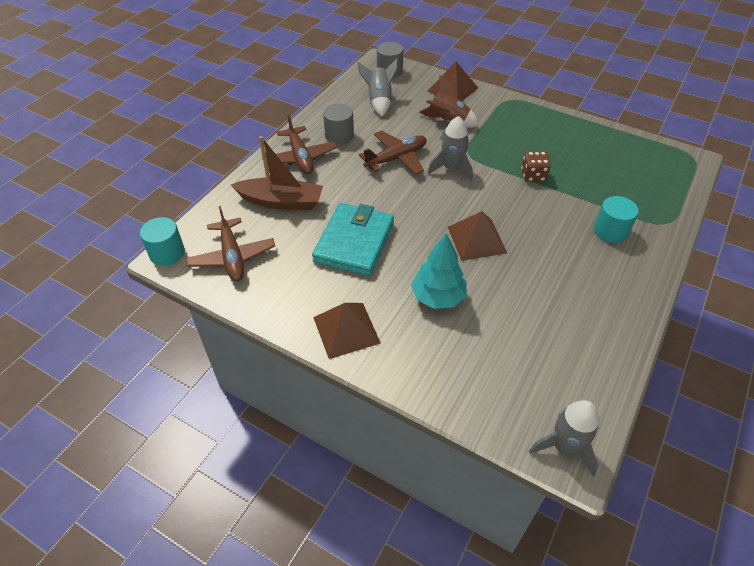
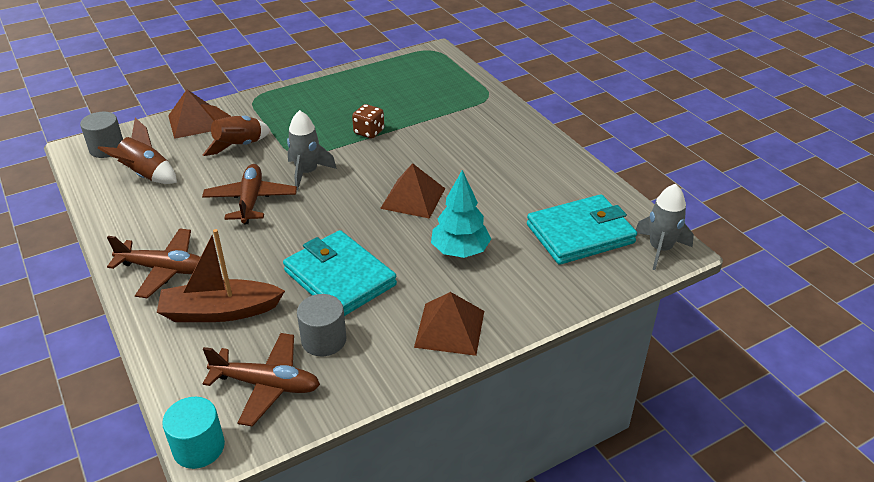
camera: 60 degrees left, 10 degrees down
(281, 201) = (220, 311): brown boat -> brown boat turned 135 degrees counterclockwise
(339, 135) = (165, 226): grey cylinder -> grey cylinder (324, 340)
(379, 101) = (146, 175): grey rocket -> brown rocket
(530, 372) = (580, 234): none -> turquoise wallet
(610, 231) = (471, 125): turquoise cylinder -> none

